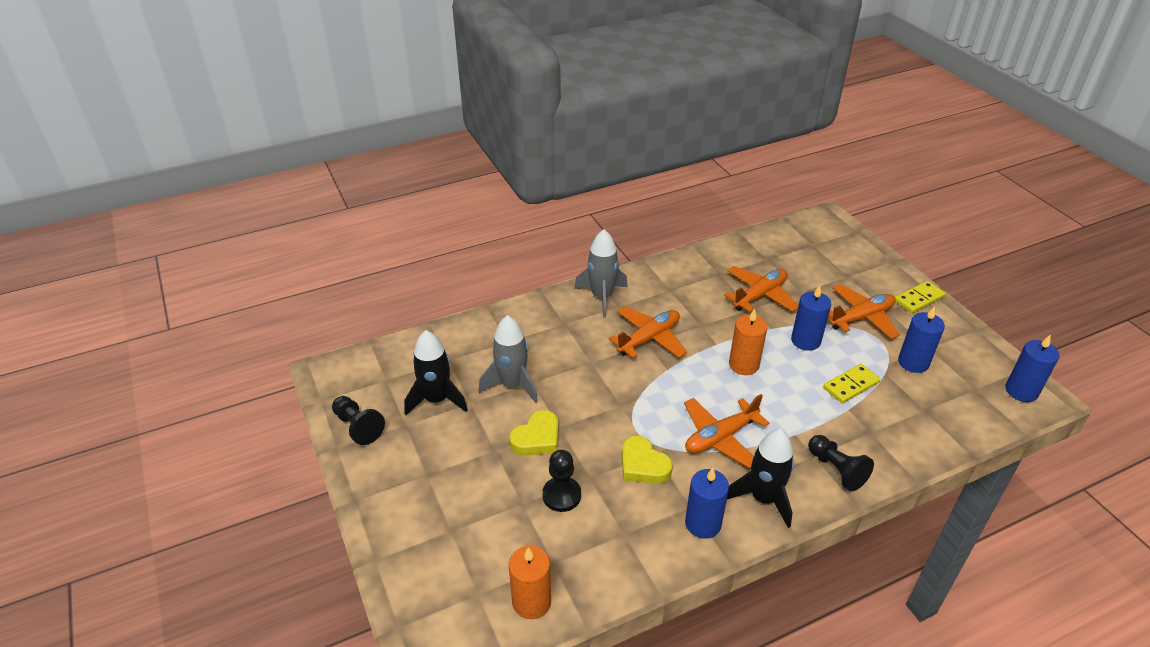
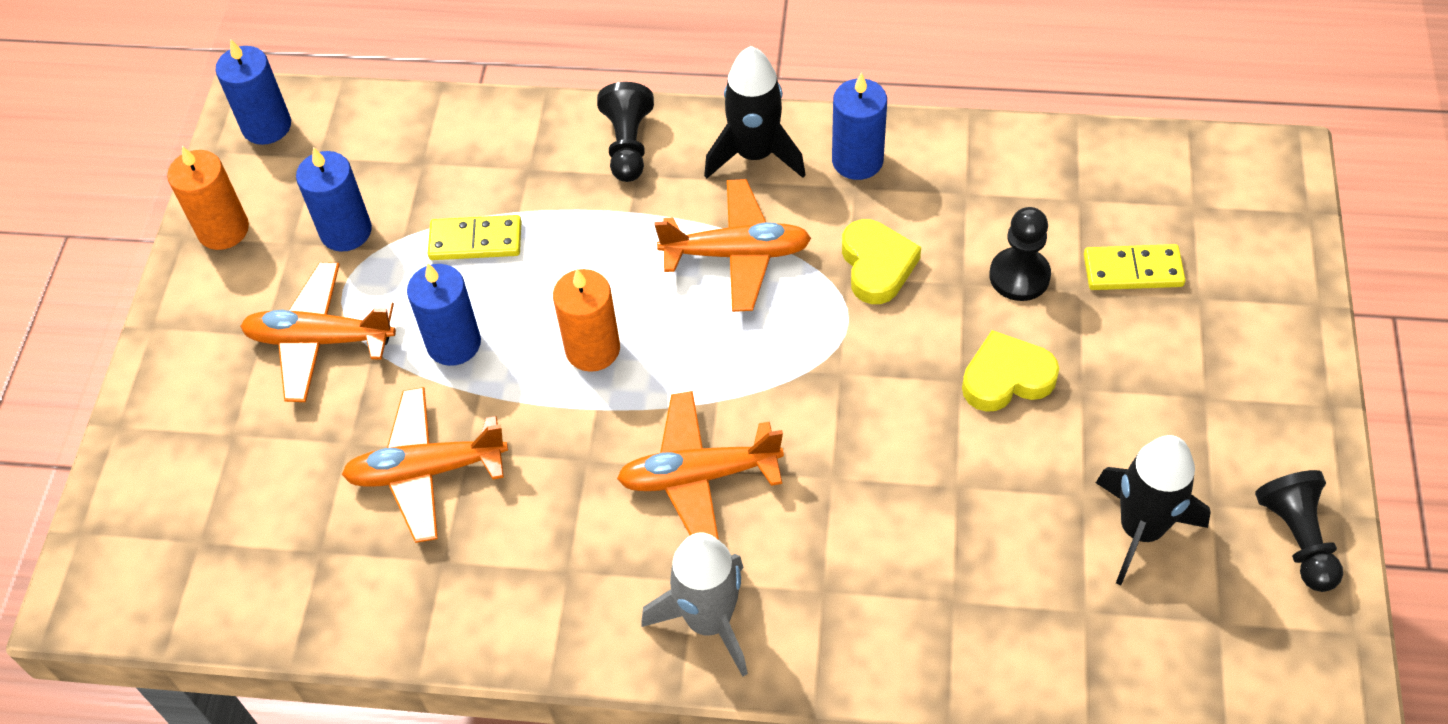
camera: 145 degrees left, 15 degrees up
(512, 385) = (995, 496): grey rocket -> none
(531, 602) = (1130, 169): orange candle -> orange candle (223, 230)
(918, 299) = (188, 329): yellow domino -> yellow domino (1133, 271)

